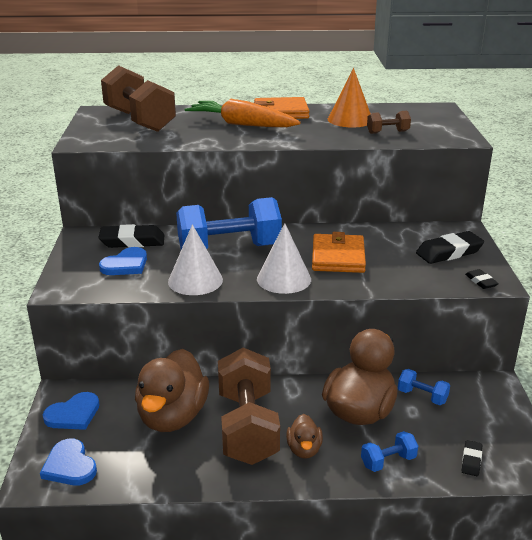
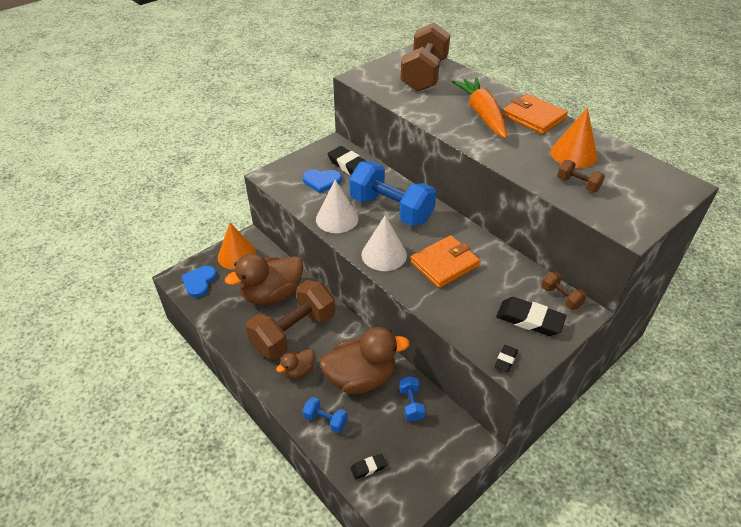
camera: 50 degrees right, 15 degrees up
(73, 414) = (237, 255): blue heart -> orange cone
(440, 230) = (561, 297): none -> brown dumbbell

